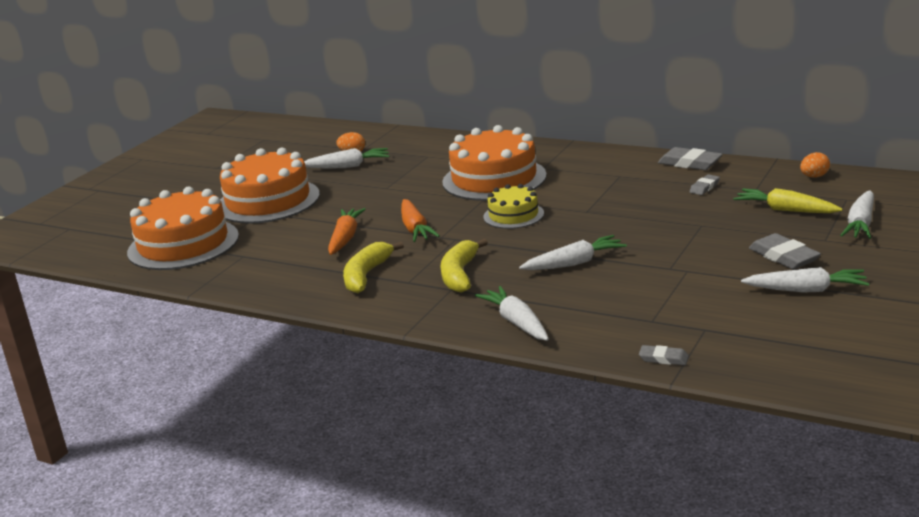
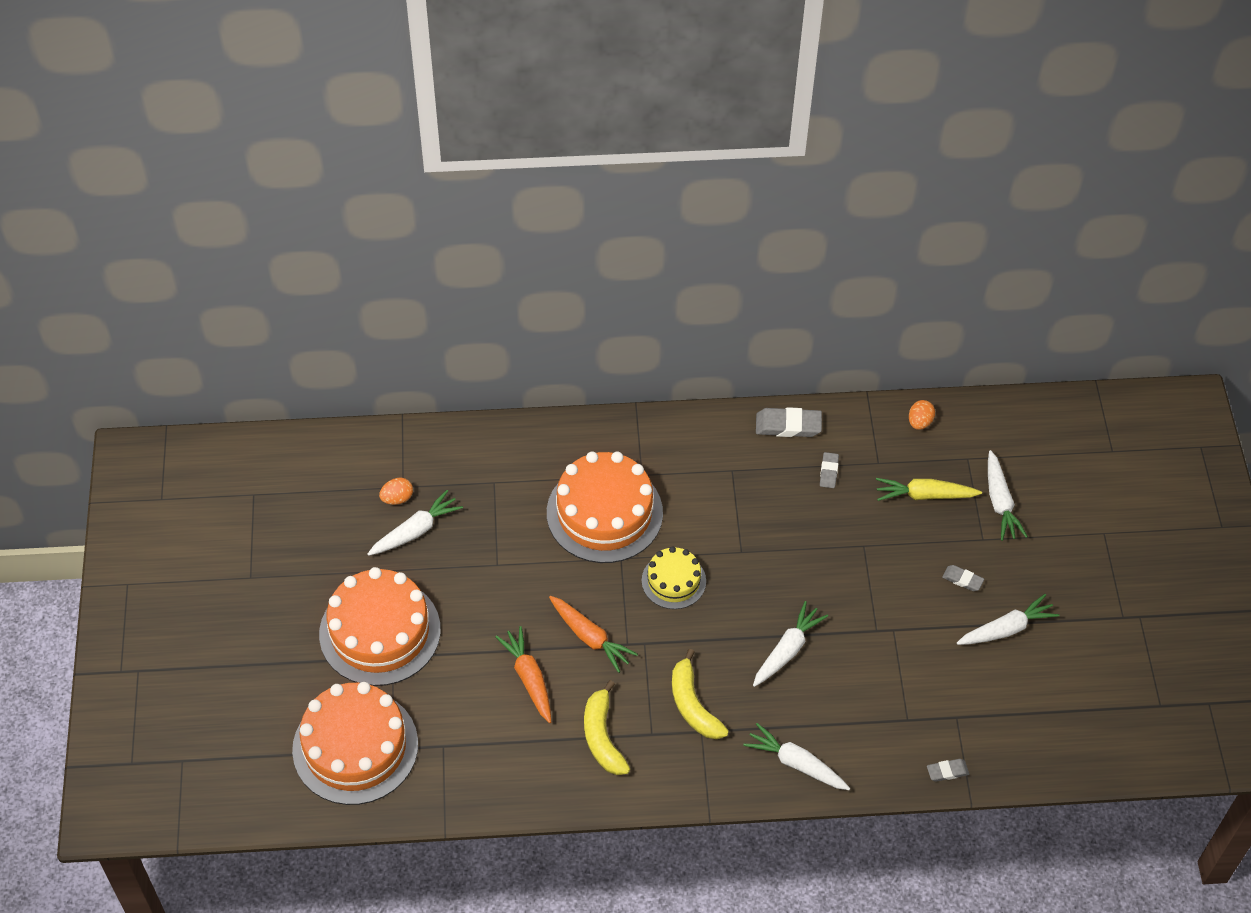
camera: 35 degrees left, 30 degrees up
(784, 256) = (962, 579): grey eraser -> grey eraser, size x0.57

